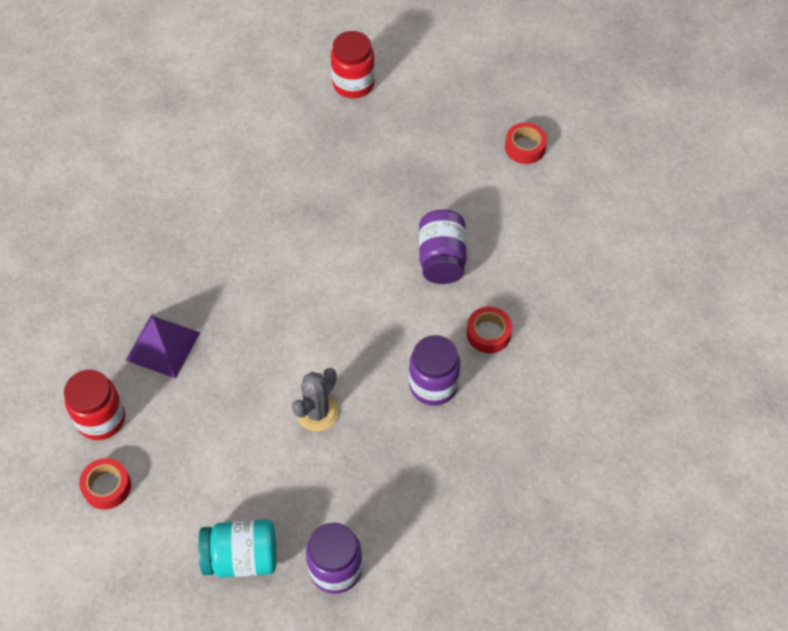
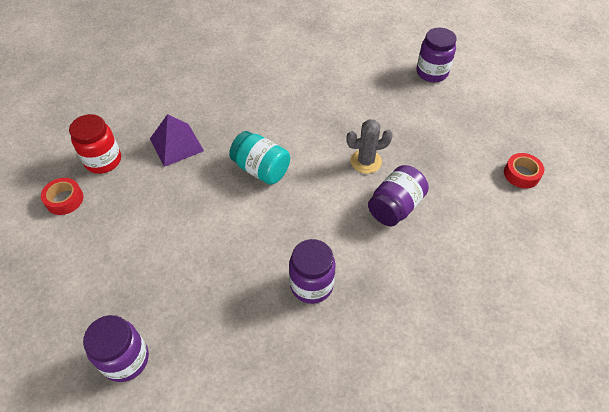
camera: 40 degrees right, 5 degrees down
(241, 557) = (83, 302): turquoise jar -> turquoise jar (261, 169)
(317, 412) = (220, 246): grey cactus -> grey cactus (366, 161)
(353, 84) = (432, 73): red jar -> purple jar
(488, 333) = (383, 278): red tape -> none

